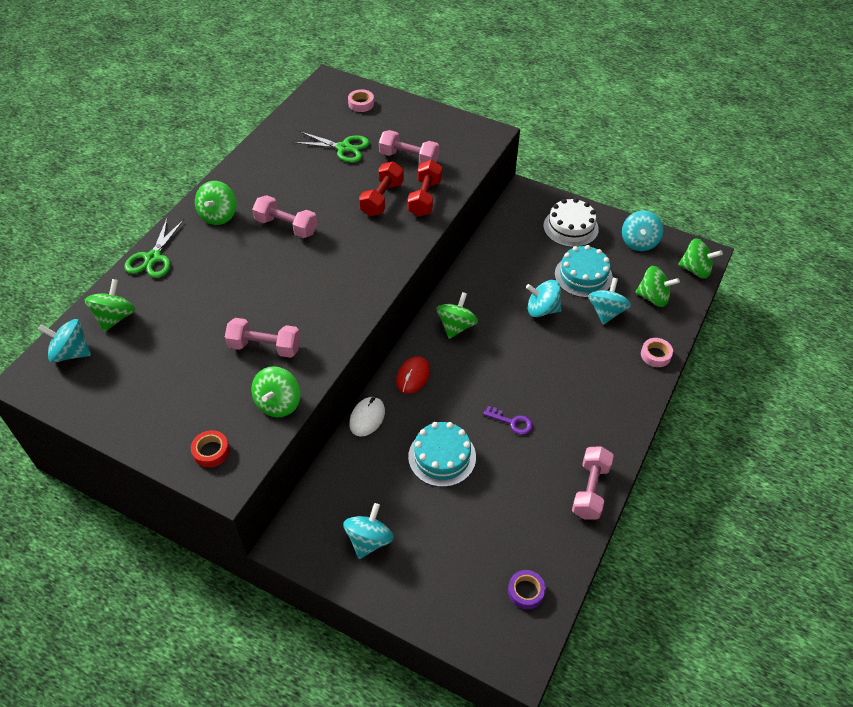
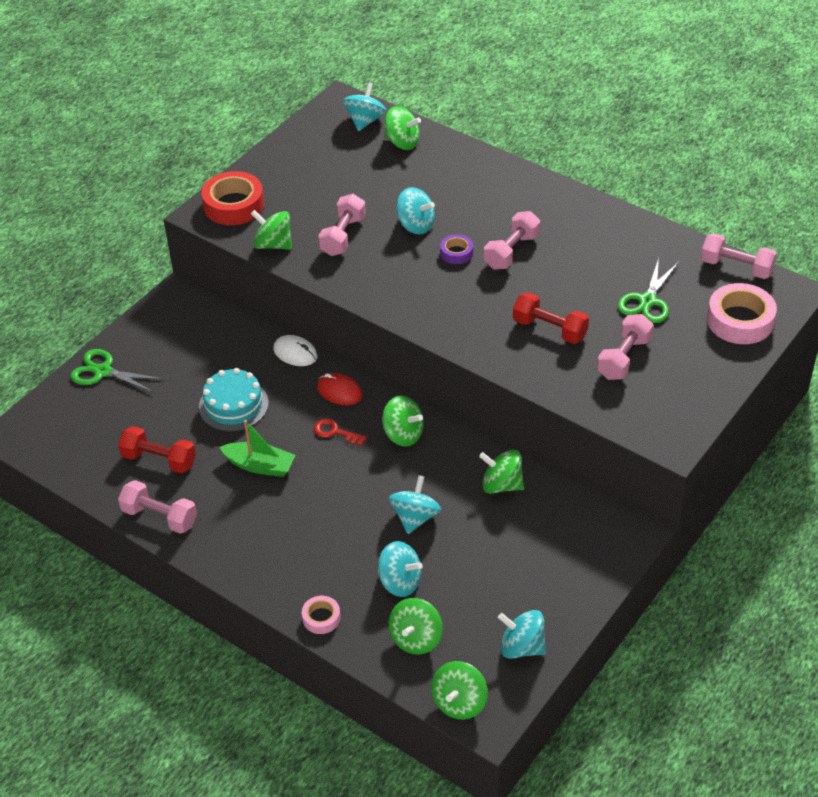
camera: 100 degrees right, 5 degrees down
(153, 258) = (477, 161): green scissors -> green scissors (103, 371)
(211, 451) = (234, 205): red tape -> red tape, size x1.91
(219, 215) = (535, 202): green spinning top -> green spinning top (501, 485)
(302, 105) = (736, 267): none -> pink dumbbell
(361, 104) = (740, 320): pink tape -> pink tape, size x1.91
(369, 540) = (161, 347): turquoise spinning top -> turquoise spinning top (415, 225)
(425, 198) = (547, 366): red dumbbell -> red dumbbell (159, 460)
(462, 373) = (335, 432): none -> red key
(512, 422) = (260, 466): purple key -> green boat
(526, 591) = (73, 449): purple tape -> purple tape (456, 253)
(570, 227) = (558, 573): white cake -> none
(583, 276) = (466, 570): turquoise cake -> none

